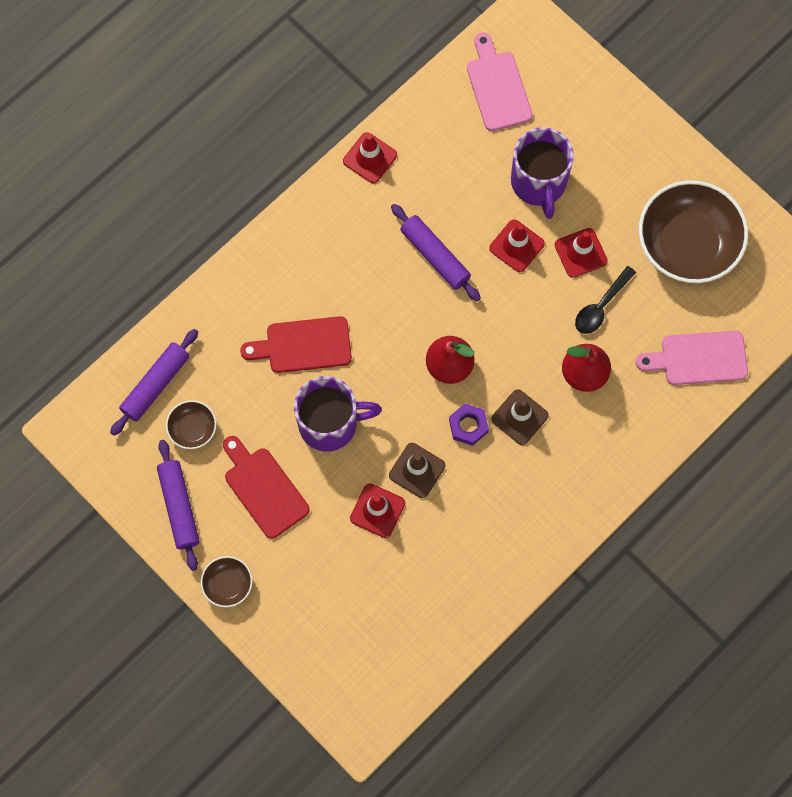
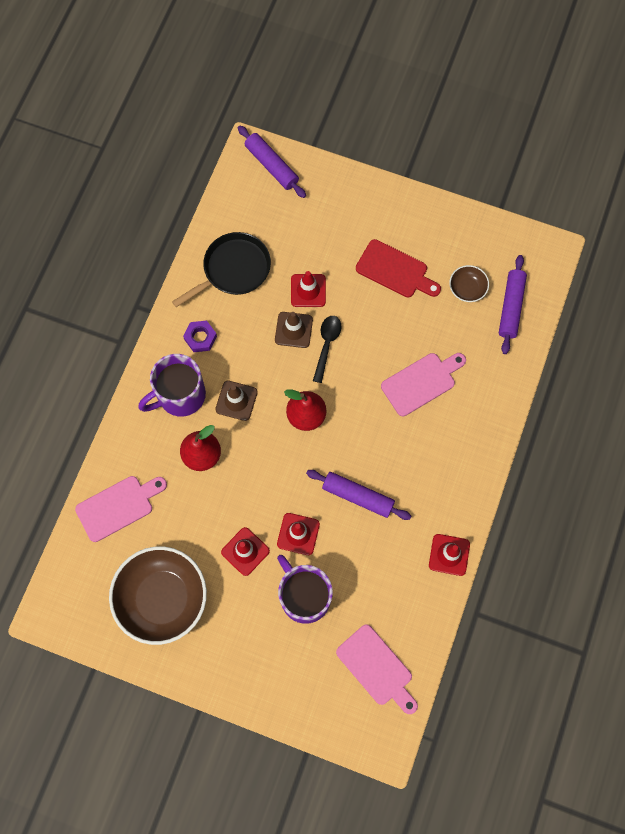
camera: 155 degrees right, 0 degrees up
(179, 507) = (446, 234): purple rolling pin -> purple rolling pin (271, 166)
(228, 584) = (385, 199): brown bowl -> none
(303, 345) = (421, 382): red cutting board -> pink cutting board
(330, 423) = (372, 335): purple mug -> purple mug (180, 395)
(453, 577) = (234, 269): none -> black pan
(468, 426) = (271, 377): purple nut -> purple nut (200, 338)
(601, 306) = (211, 514): black spoon -> black spoon (327, 345)

